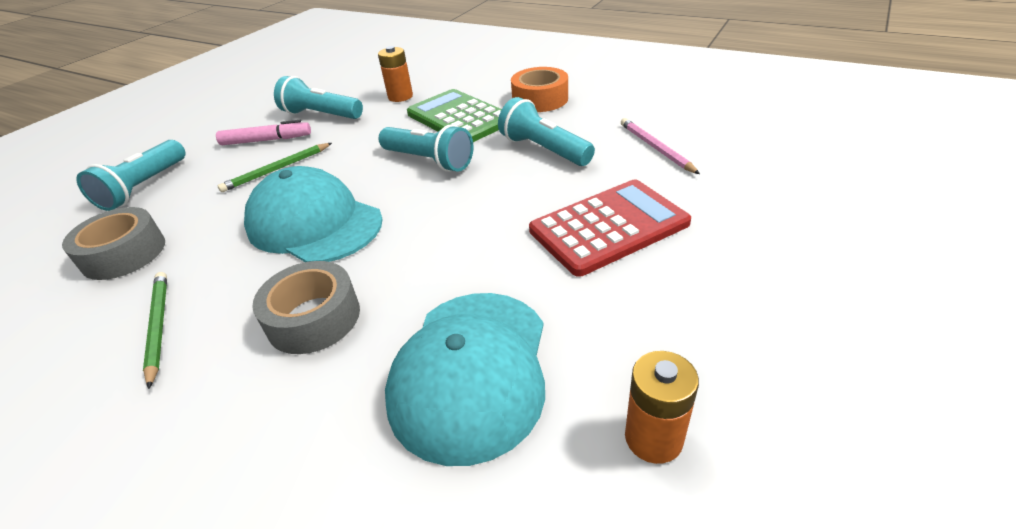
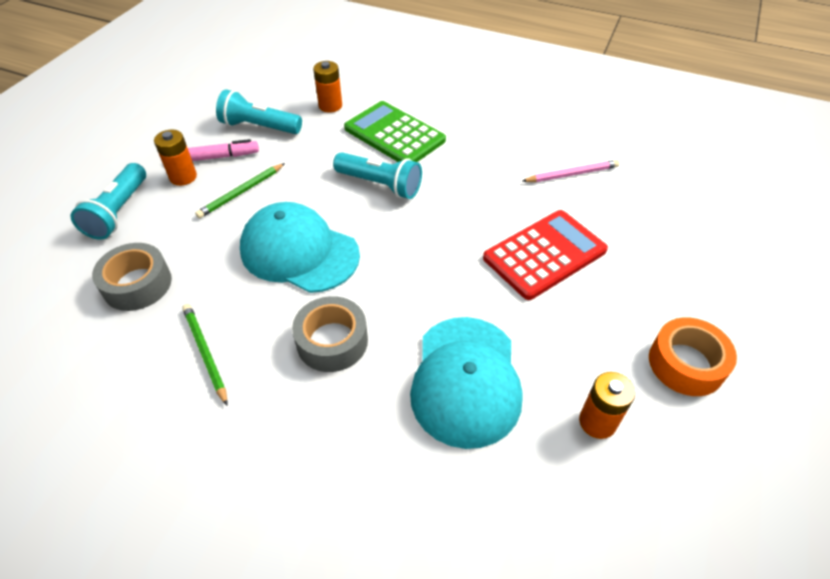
camera: 10 degrees left, 10 degrees up
(225, 157) = (183, 177): none -> orange battery
(540, 99) = (463, 114): orange tape -> orange tape (686, 364)
(543, 150) = (478, 174): turquoise flashlight -> none
(655, 148) = (571, 174): pink pencil -> pink pencil turned 105 degrees clockwise

